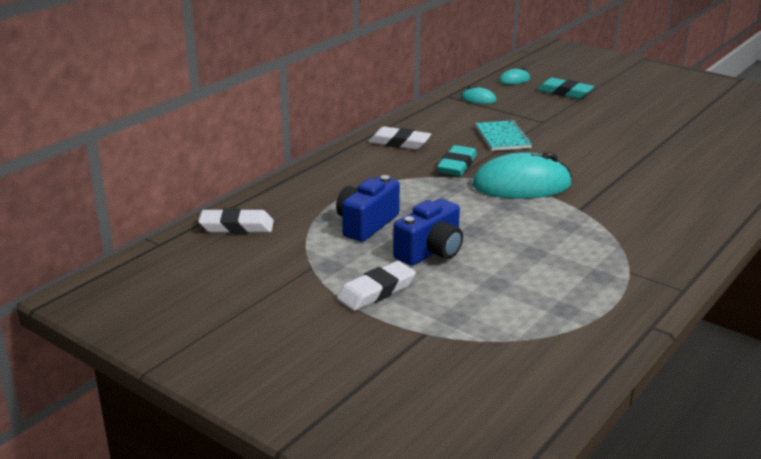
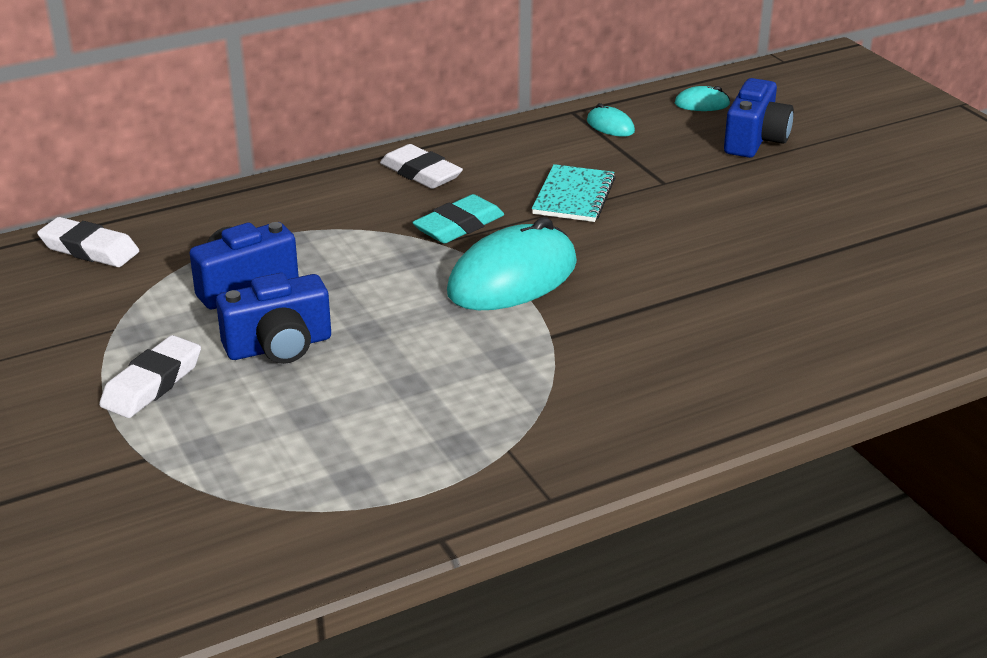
camera: 25 degrees right, 5 degrees up
(376, 291) = (152, 384): white eraser -> white eraser turned 45 degrees counterclockwise
(521, 185) = (512, 278): turquoise mouse -> turquoise mouse turned 60 degrees counterclockwise
(564, 92) = (755, 140): turquoise eraser -> blue camera

